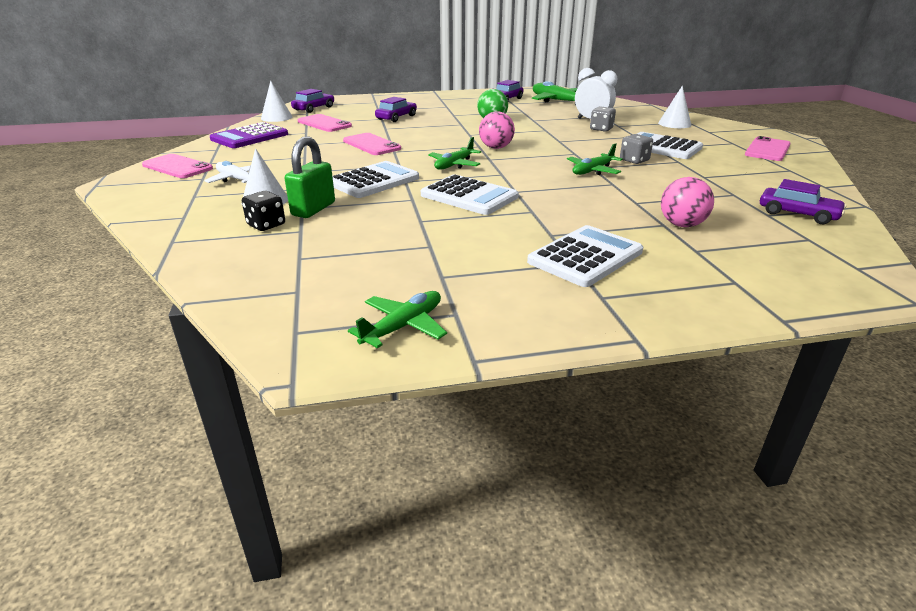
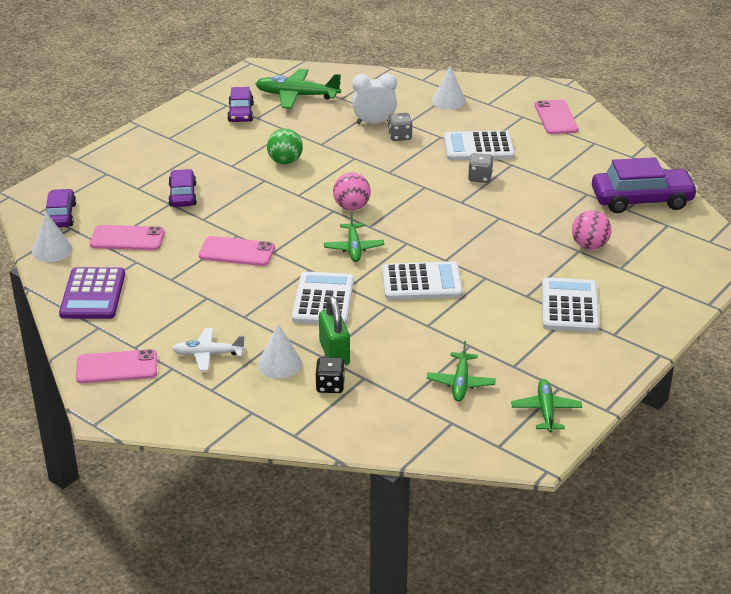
camera: 40 degrees left, 5 degrees up
(593, 171) = (467, 207): green plane -> green plane (461, 383)
(797, 214) = (641, 200): purple car -> purple car, size x1.71

